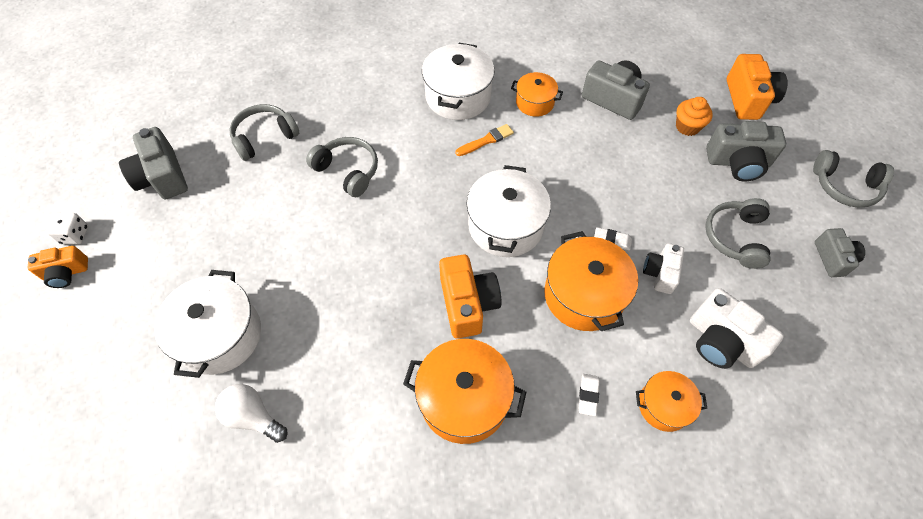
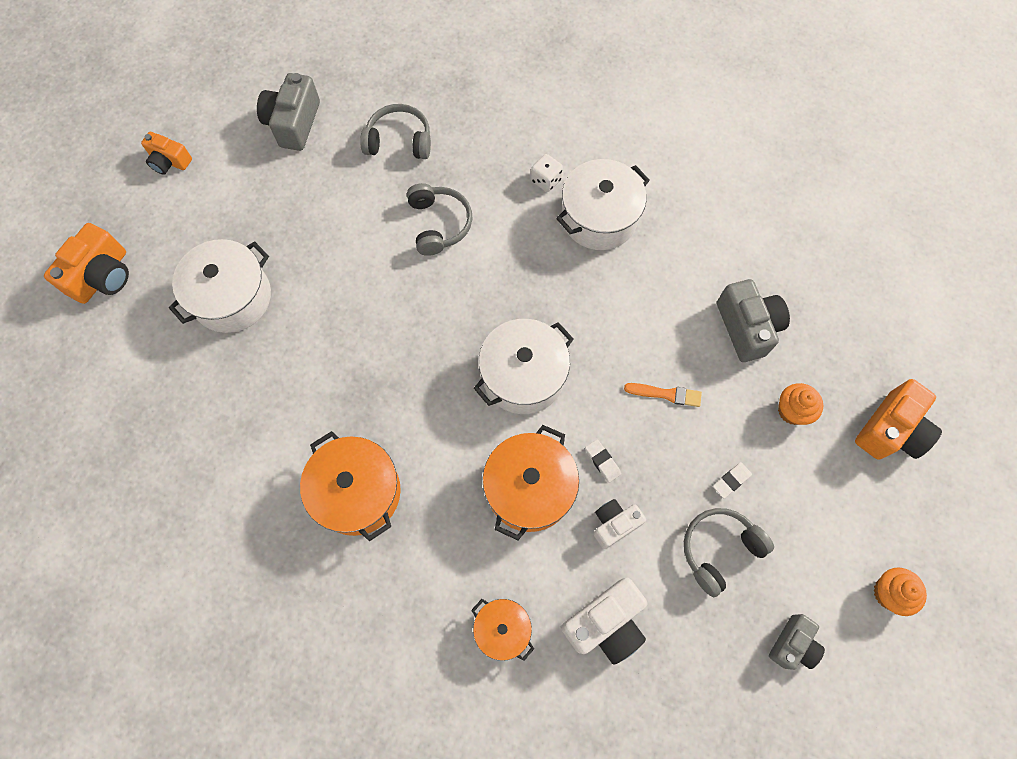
camera: 40 degrees right, 10 degrees up
(75, 235) = (197, 132): white dice -> white dice (546, 180)
(253, 416) = (206, 380): white light bulb -> none
(467, 304) = (429, 419): orange camera -> orange camera (102, 276)
(486, 140) = (583, 282): orange brush -> orange brush (666, 394)
(534, 102) = (665, 275): orange pot -> none
(588, 395) = (452, 570): white eraser -> white eraser (731, 481)
(721, 341) = (605, 623): white camera -> white camera turned 120 degrees counterclockwise
(738, 162) = (803, 484): grey camera -> none
(845, 186) = (889, 593): grey headphones -> orange cupcake

